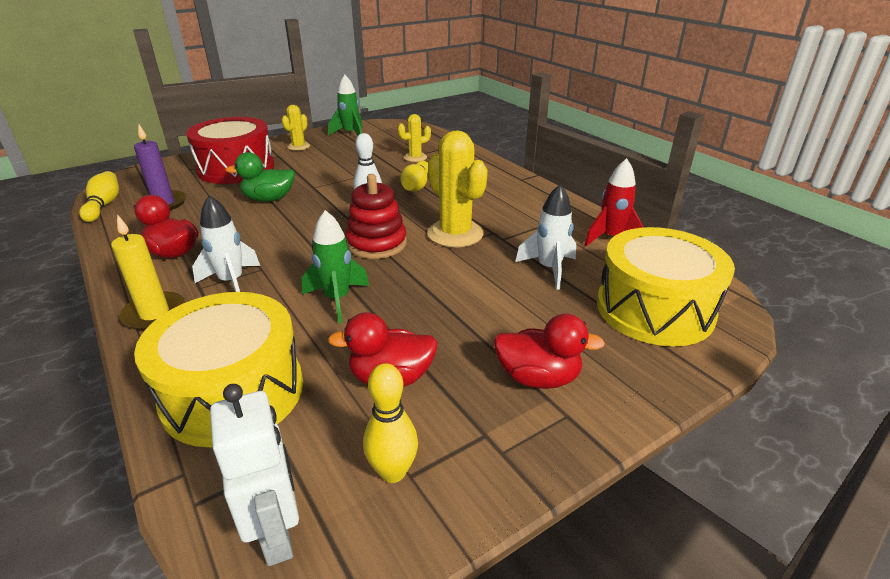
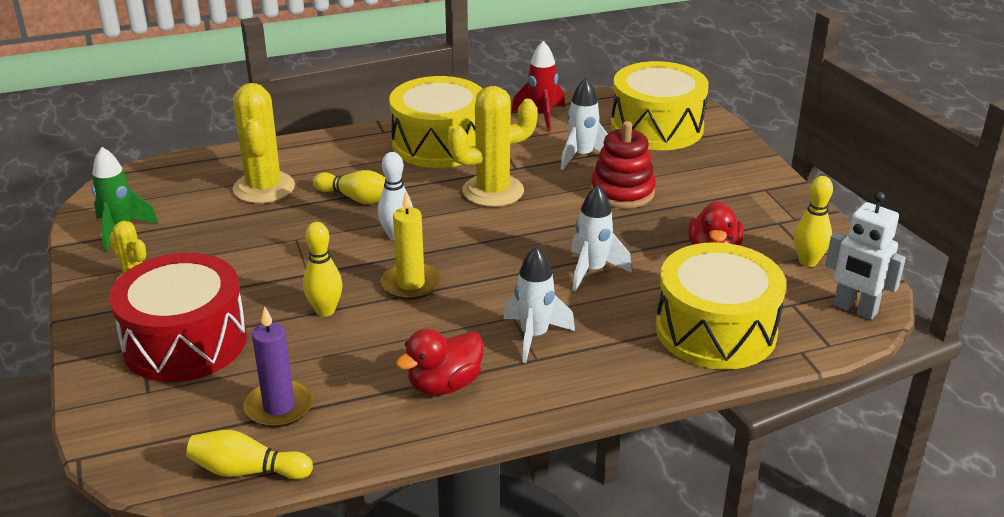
camera: 75 degrees left, 0 degrees up
(154, 314) = (580, 386): yellow candle -> yellow candle (411, 284)
(269, 199) = (325, 310): green duck -> yellow bowling pin
(277, 534) = (855, 309): white robot -> white robot turned 135 degrees counterclockwise
(337, 299) = (592, 271): green rocket -> white rocket
(376, 244) = (491, 239): red stacking toy -> red stacking toy (622, 192)
(415, 157) = (264, 188): yellow cactus -> yellow cactus, size x1.84
(519, 201) = (439, 144): none -> yellow drum
(538, 378) = (726, 191): red duck -> none

